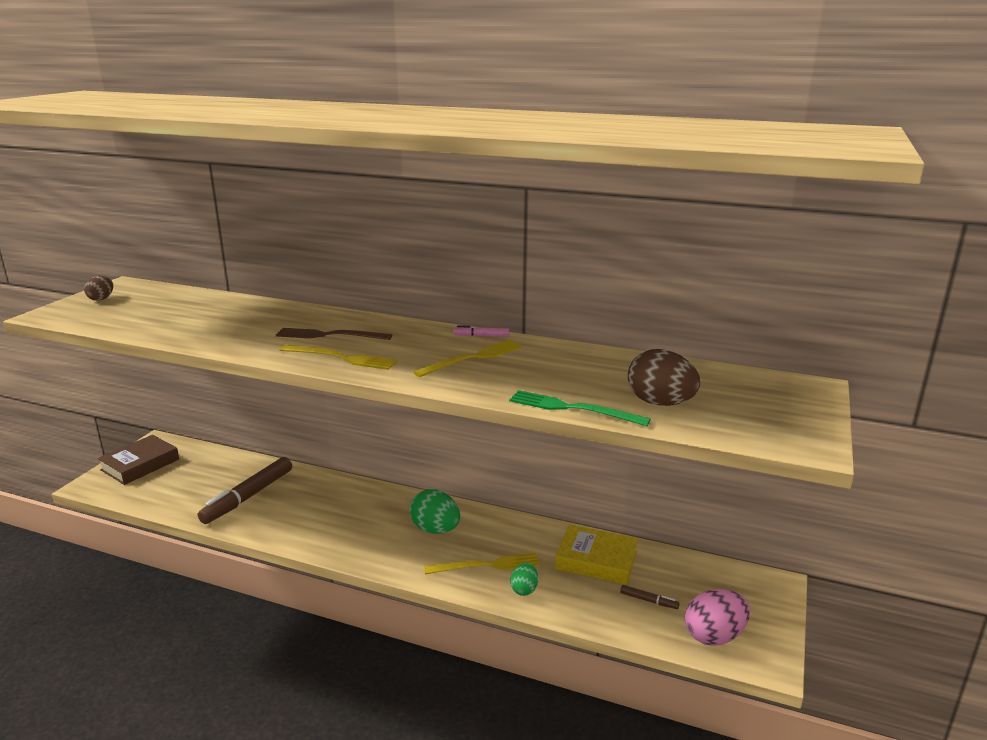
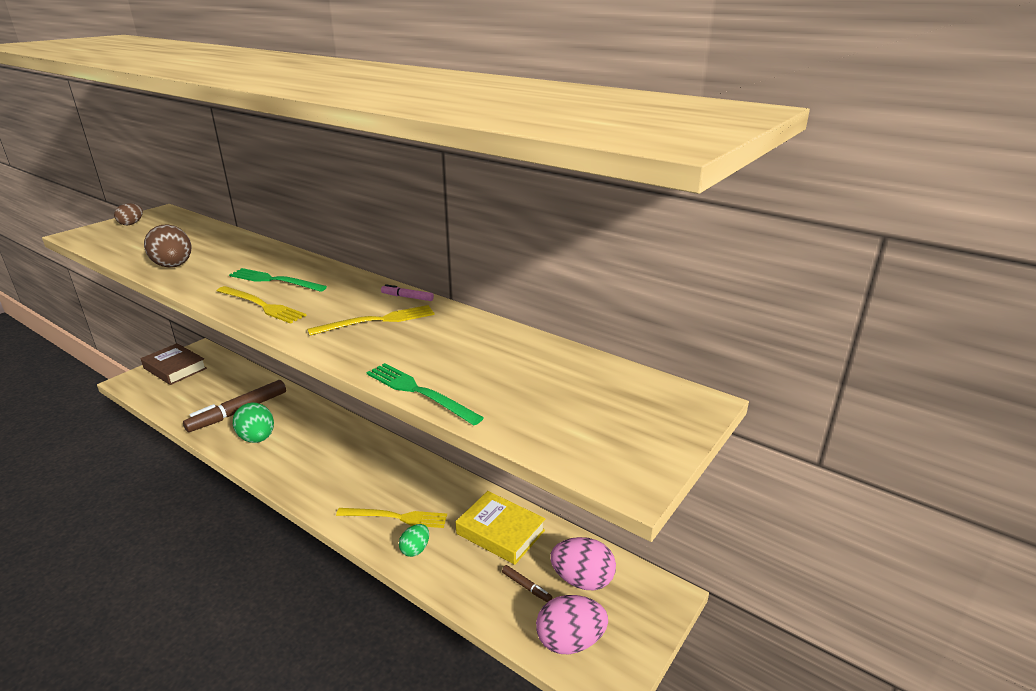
camera: 15 degrees right, 5 degrees up
(140, 464) = (175, 368): brown book -> brown book turned 75 degrees clockwise
(329, 335) = (274, 280): brown fork -> green fork
(435, 529) = (372, 472): green egg -> green egg (257, 438)
(660, 403) = (513, 399): brown egg -> brown egg (173, 266)
(695, 585) = (582, 580): none -> pink egg

